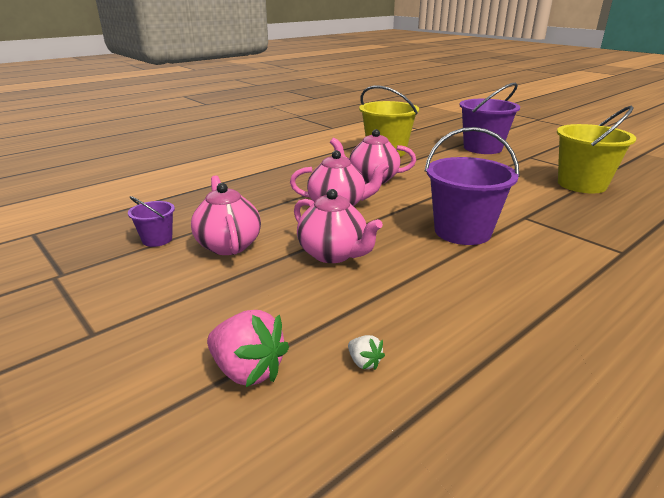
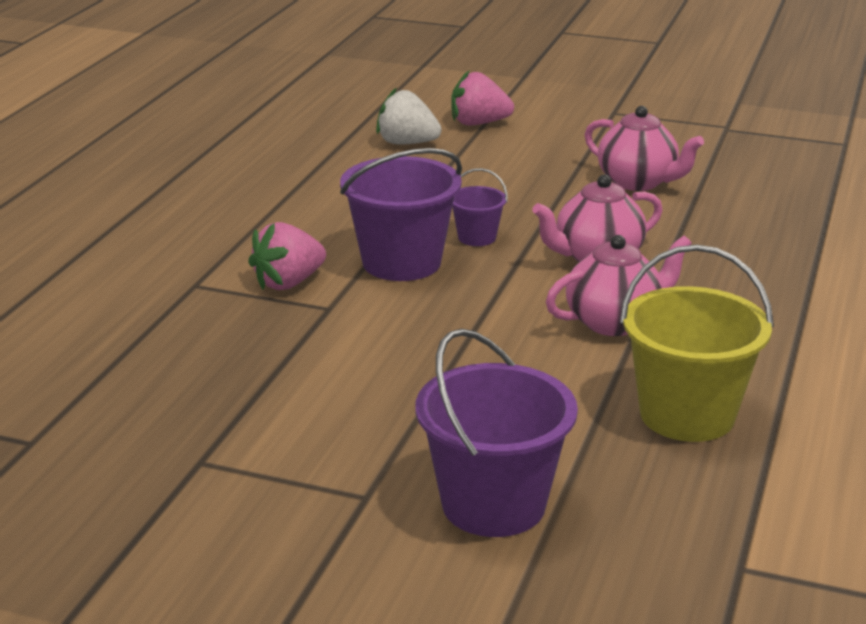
camera: 150 degrees right, 0 degrees up
(157, 239) = (717, 169): purple bucket -> purple bucket (477, 237)
(333, 254) = (519, 200): pink teapot -> none
(364, 362) = (407, 143): white strawberry -> white strawberry, size x2.09
(549, 237) = (288, 283): none -> pink strawberry
(581, 184) = (242, 417): yellow bucket -> none

